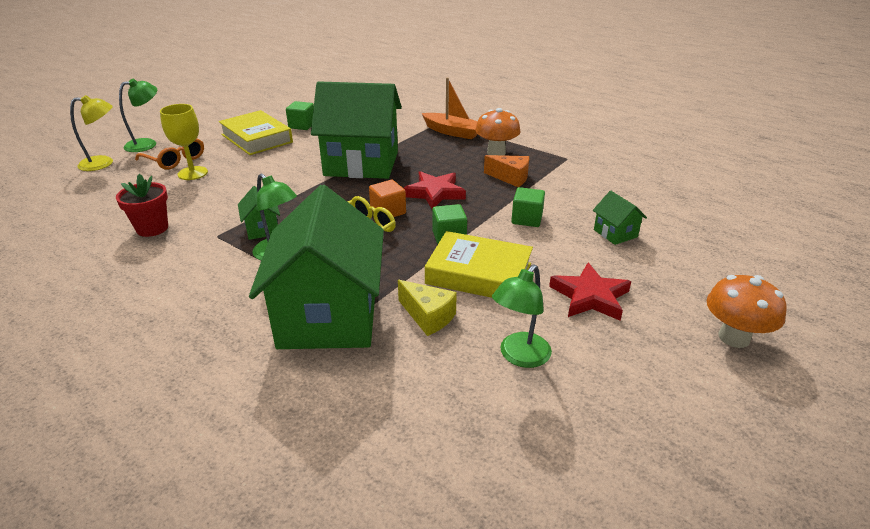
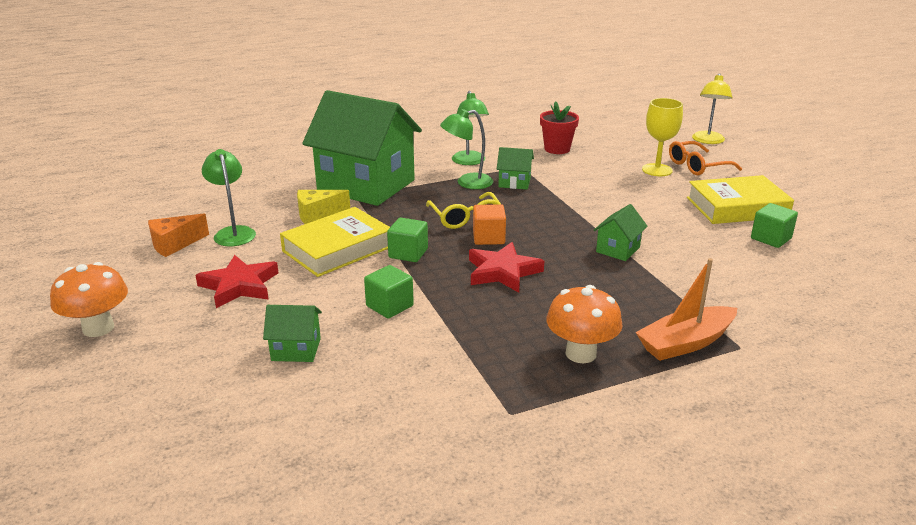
camera: 120 degrees right, 5 degrees down
(147, 144) = (749, 158): green lamp -> green lamp (469, 162)
(361, 163) = (618, 249): green house -> green house, size x0.41
(510, 178) = (493, 334): orange cheese -> orange cheese (174, 244)

